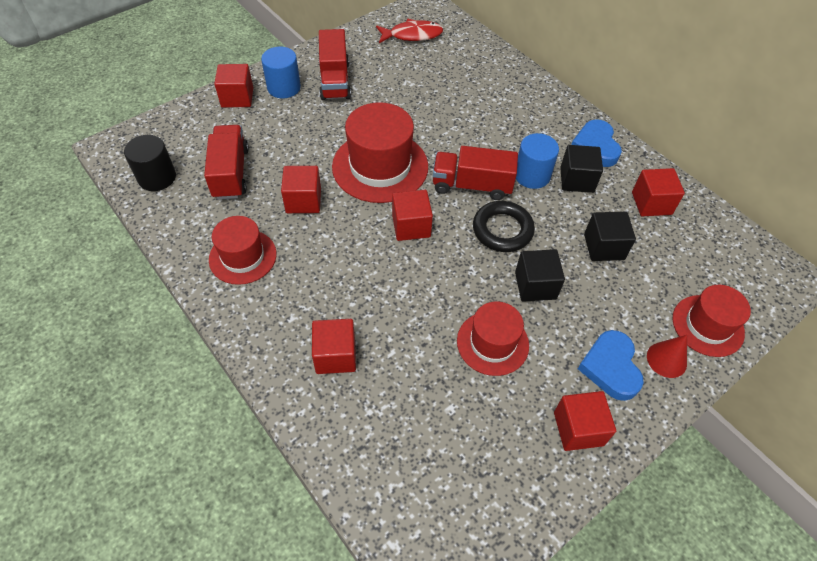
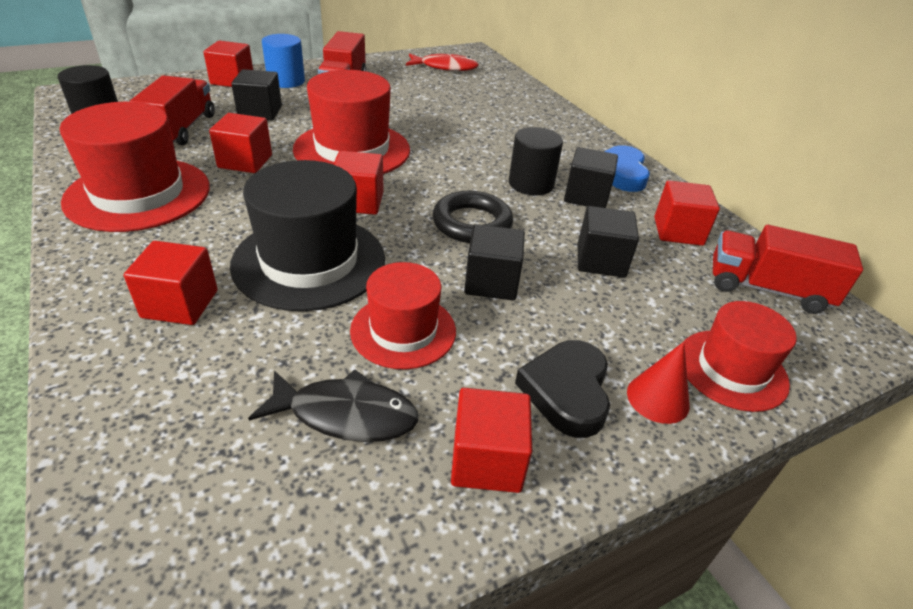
camera: 10 degrees right, 15 degrees down
(243, 257) = (138, 194): red hat -> red hat, size x1.60
(283, 136) = (260, 112): none -> black cube
(403, 296) = (309, 261): none -> black hat
(472, 185) = (452, 180): red truck -> red truck (767, 289)
(484, 417) = (345, 414): none -> black fish
(532, 175) = (531, 184): blue cylinder -> black cylinder
(610, 367) = (567, 391): blue heart -> black heart

